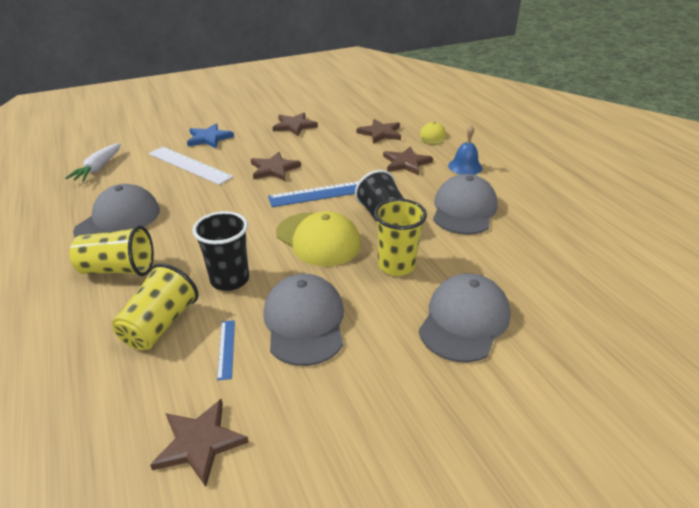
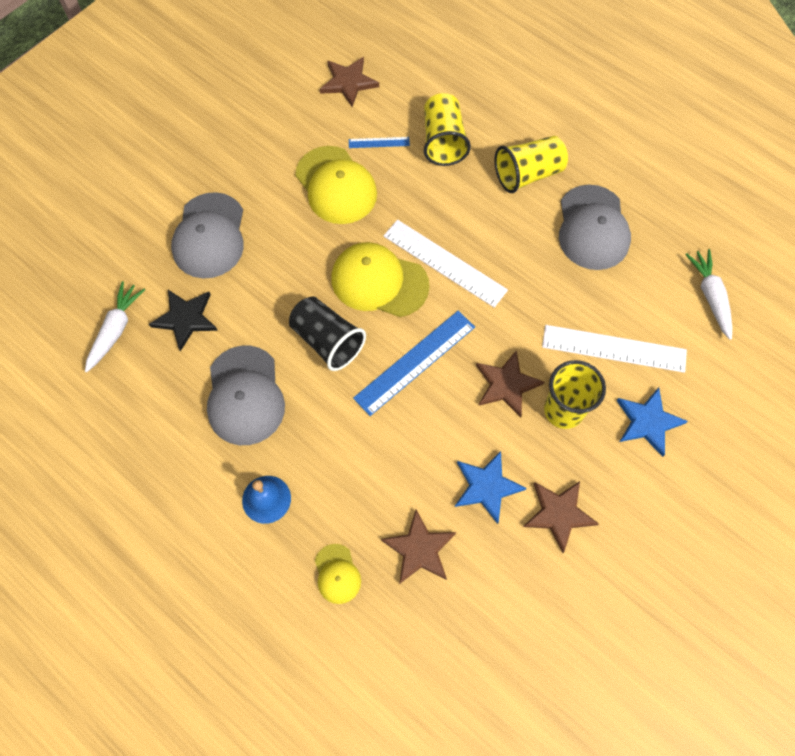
camera: 155 degrees right, 30 degrees up
(226, 349) = (379, 142): blue ruler -> blue ruler turned 60 degrees counterclockwise
(230, 280) = (425, 201): black cup -> none
(255, 235) = (444, 263): none -> white ruler
(304, 322) = (336, 185): grey cap -> yellow cap
(325, 141) = (487, 486): none -> blue star
(396, 265) = (287, 276): yellow cup -> yellow cup (563, 410)
(406, 163) = (348, 474): brown star -> none
(504, 264) = (186, 319): none -> black star
(575, 276) = (116, 329): none -> white carrot

